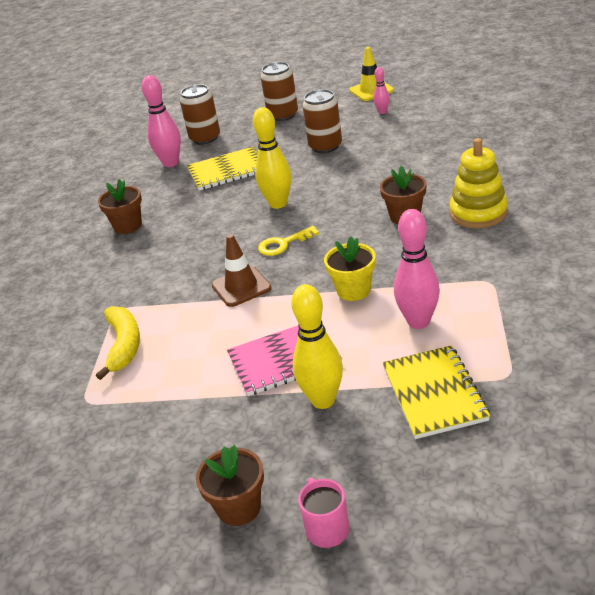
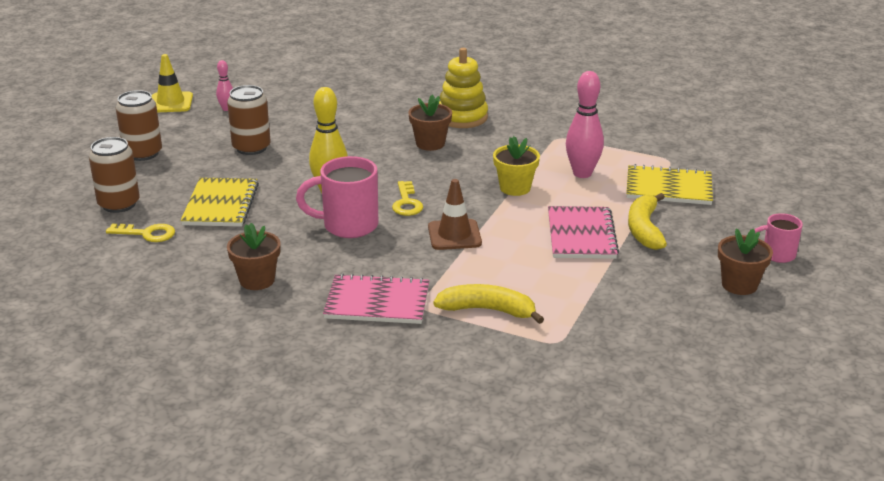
camera: 75 degrees left, 5 degrees down
(116, 287) = (377, 302): none -> pink notebook
(171, 163) = (147, 234): pink bowling pin -> yellow key
(227, 232) = (348, 226): none -> pink mug
(323, 400) = (644, 229): yellow bowling pin -> yellow banana

